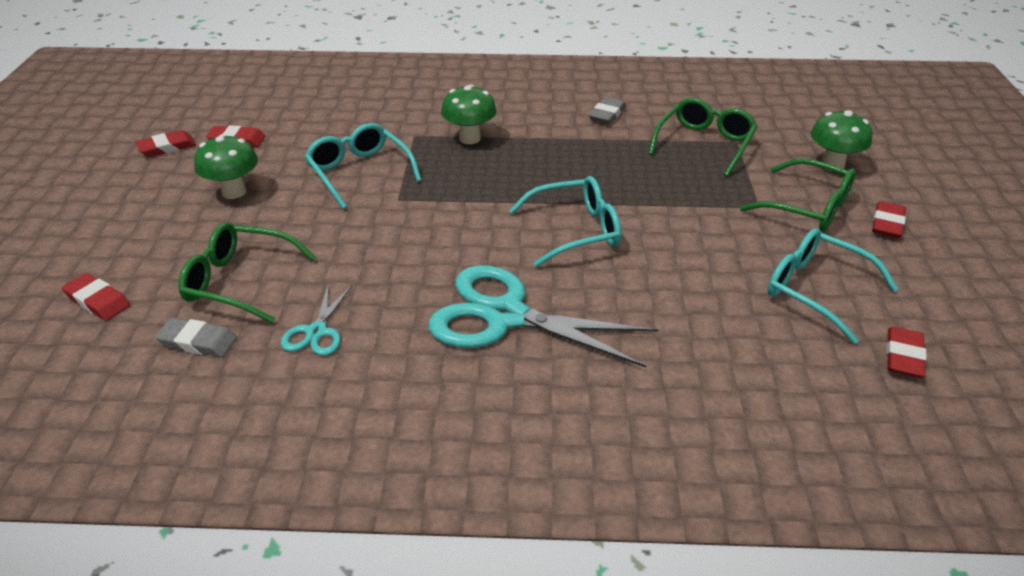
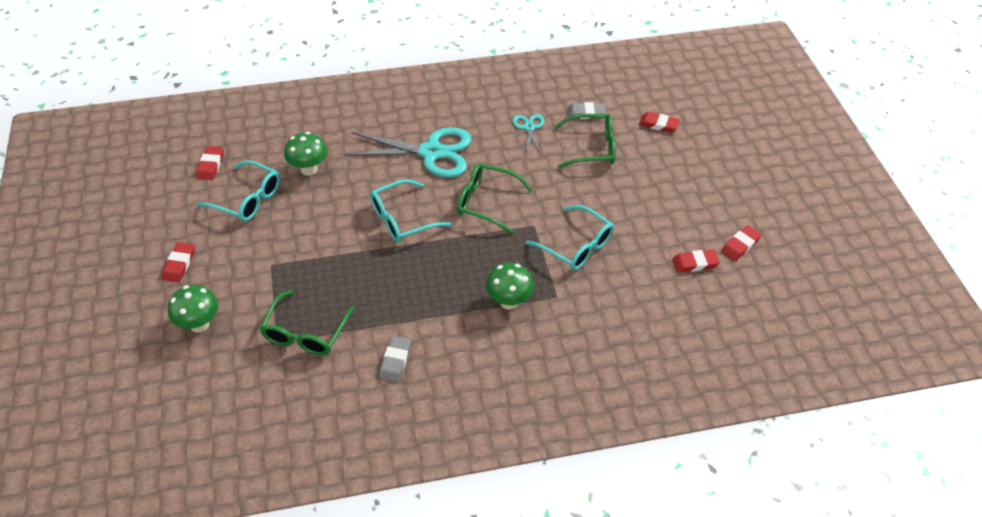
camera: 165 degrees right, 10 degrees up
(234, 192) = (651, 211): green mushroom -> green mushroom (309, 169)
(807, 207) = (234, 270): green glasses -> green glasses (486, 202)

